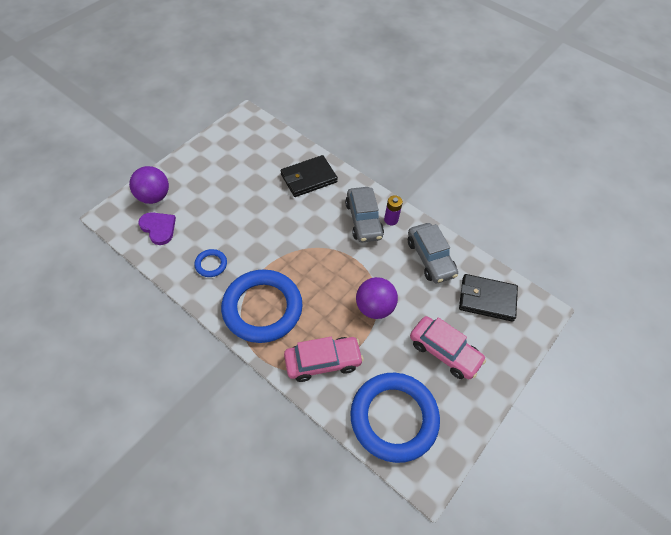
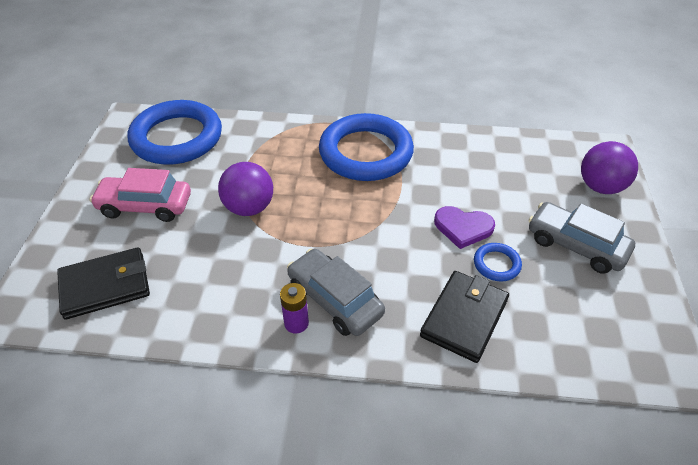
camera: 150 degrees right, 10 degrees down
(158, 228) = (548, 163): purple heart -> purple heart (463, 227)
(211, 264) = (456, 160): blue ring -> blue ring (496, 264)
(323, 362) = (271, 143): pink car -> none
(430, 258) = (208, 298): grey car -> grey car (575, 245)

